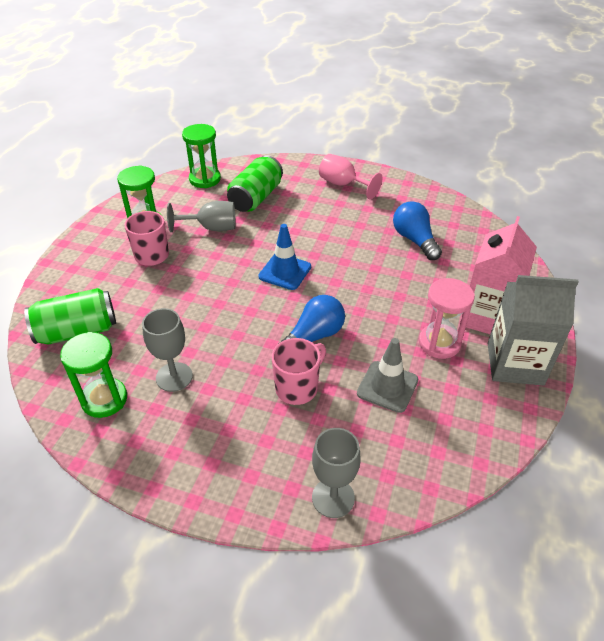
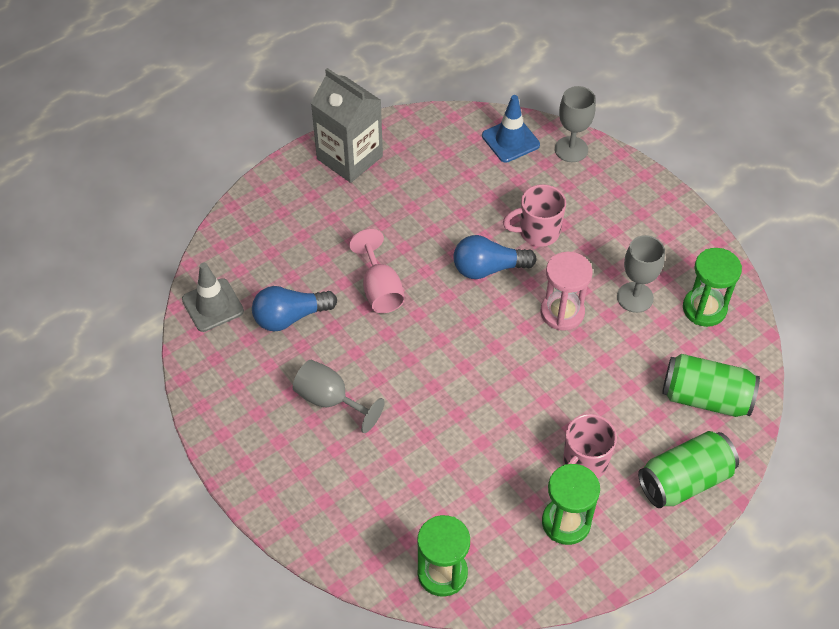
camera: 145 degrees left, 10 degrees up
(211, 228) = (492, 468): grey goblet -> grey goblet (330, 400)
(256, 197) = (403, 491): green can -> green can (684, 480)
(285, 272) = (457, 354): blue traffic cone -> blue traffic cone (510, 140)
(343, 184) = (279, 449): pink goblet -> pink goblet (380, 289)
(387, 387) = (466, 195): grey traffic cone -> grey traffic cone (213, 305)
(414, 240) = (290, 317): blue light bulb -> blue light bulb turned 60 degrees clockwise
(439, 343) = (388, 204): pink hourglass -> pink hourglass (562, 312)
(487, 317) = (322, 203): pink carton -> none

